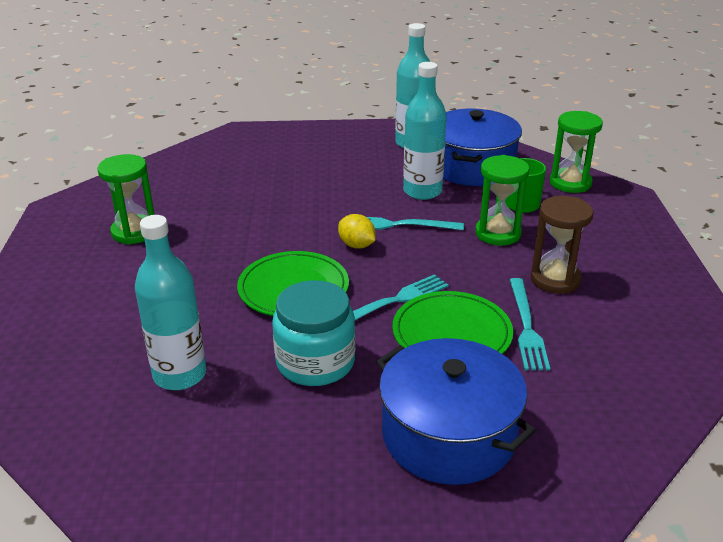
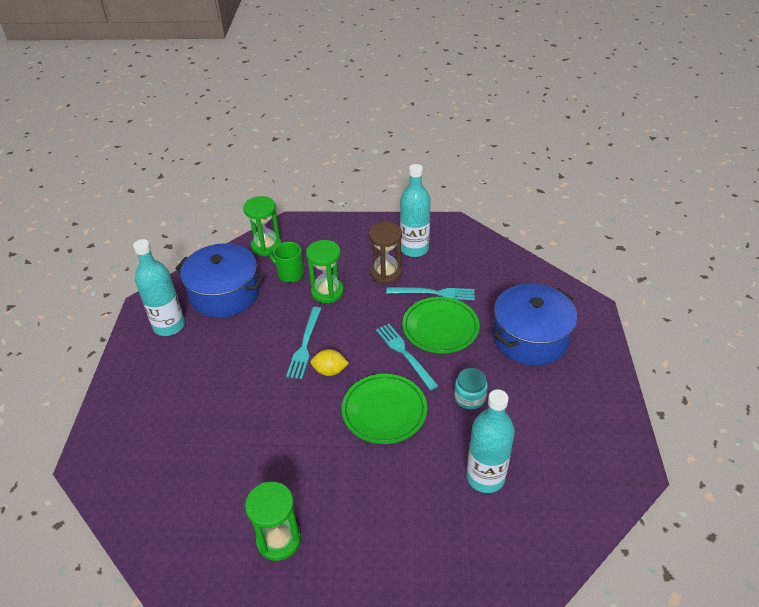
camera: 85 degrees left, 10 degrees up
(315, 362) = (469, 397): turquoise jar -> turquoise jar, size x0.59
(357, 245) = (330, 371): yellow lemon -> yellow lemon turned 45 degrees clockwise
(422, 191) = (256, 326): turquoise bottle -> turquoise bottle (414, 249)

